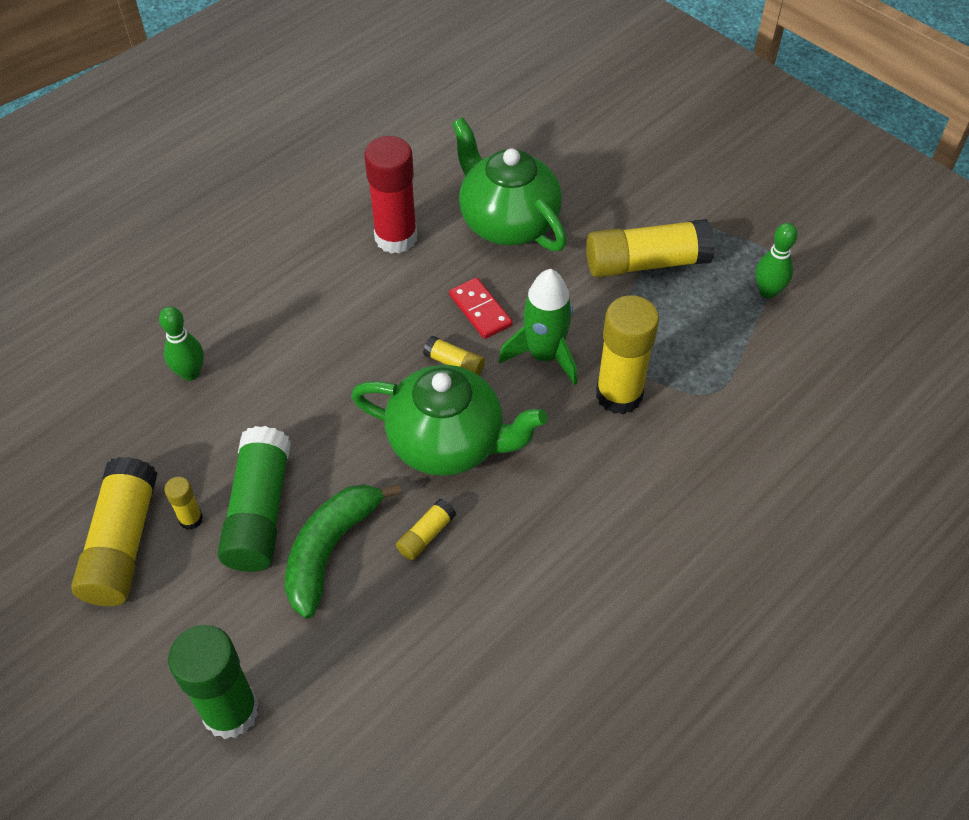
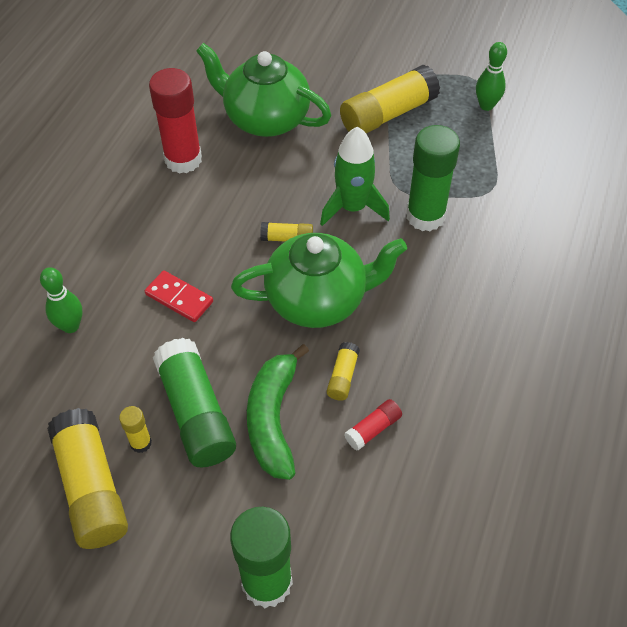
camera: 25 degrees left, 0 degrees up
(425, 604) = (373, 429): none -> red glue stick
(480, 310) = (284, 191): red domino -> red domino (179, 298)
(619, 395) = (425, 216): yellow glue stick -> green glue stick

